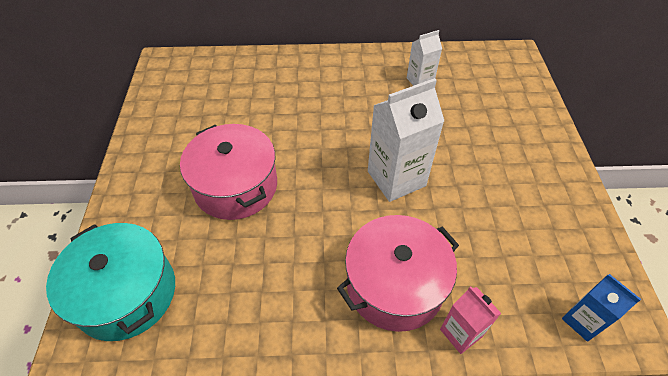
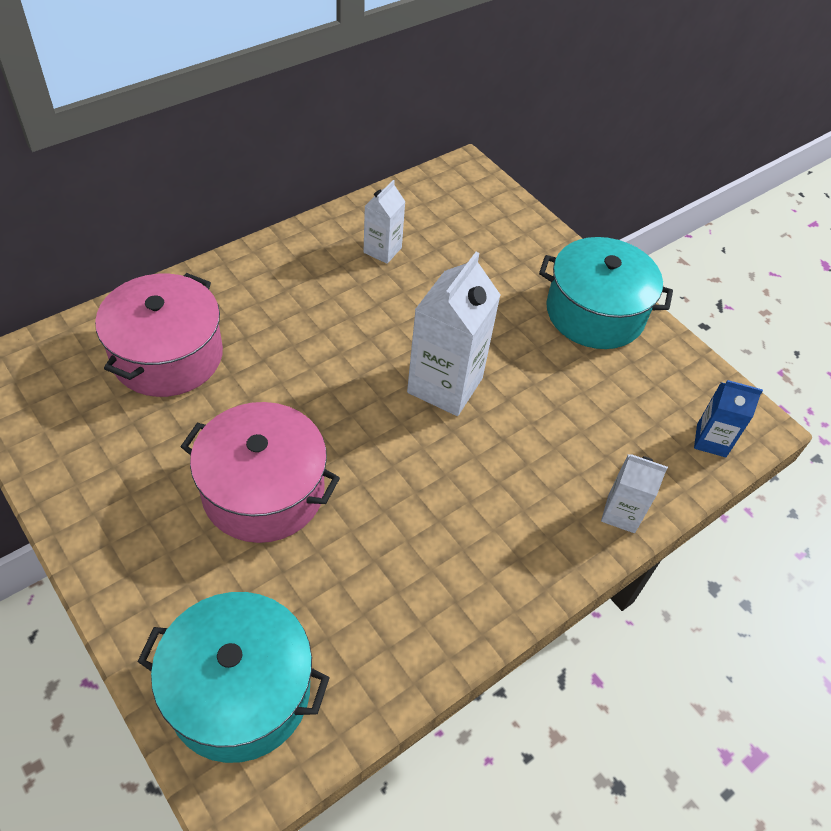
camera: 40 degrees left, 0 degrees up
(395, 285) = (529, 503): pink pot -> pink pot (167, 355)
(460, 333) = (621, 513): pink carton -> white carton
(547, 181) = (595, 313): none -> turquoise pot

